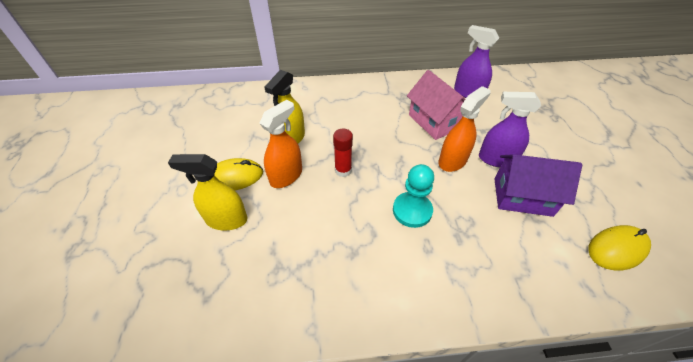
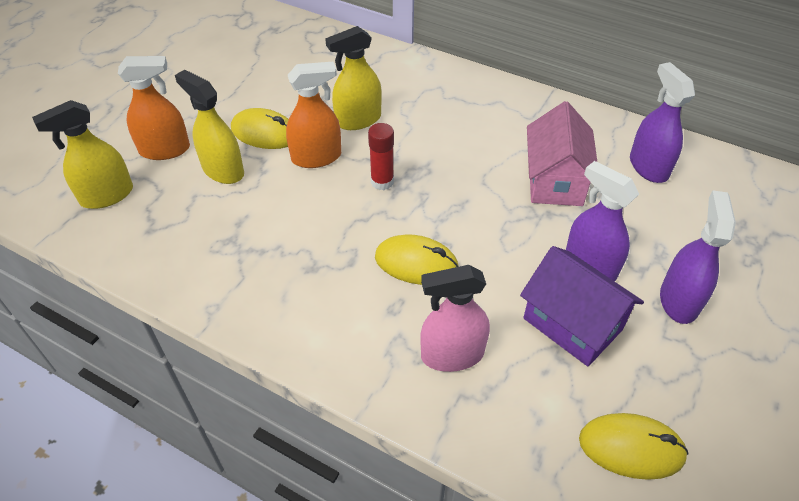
camera: 35 degrees right, 0 degrees up
(142, 292) = (107, 195): none -> yellow spray bottle
(412, 210) = (416, 263): turquoise pawn -> yellow mouse
(452, 161) = (526, 237): orange spray bottle -> orange spray bottle (165, 150)
(487, 256) = (452, 354): none -> pink spray bottle
(551, 154) = (679, 300): none -> purple spray bottle

